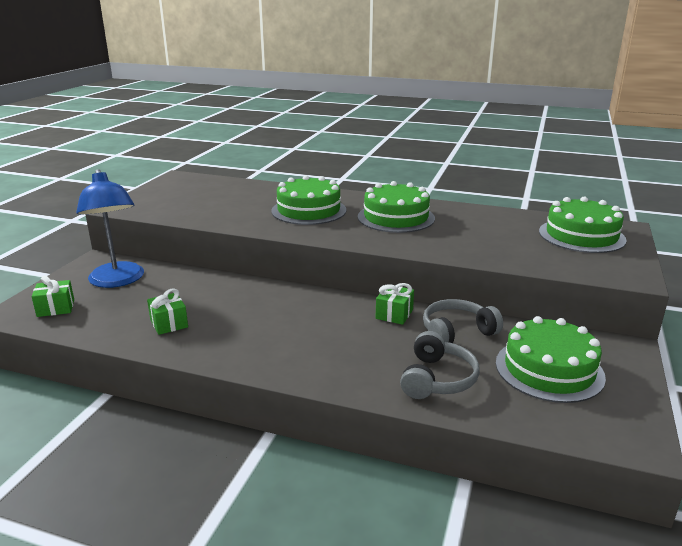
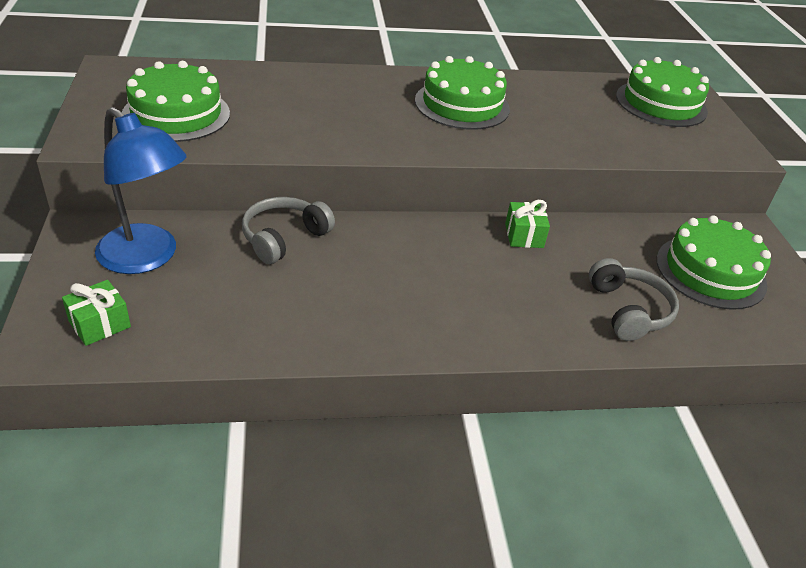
camera: 30 degrees left, 15 degrees up
(169, 323) = (283, 310): green gift -> none
(308, 210) = (351, 108): green cake -> green cake (176, 114)
(457, 332) = (601, 246): grey headphones -> grey headphones (284, 238)

